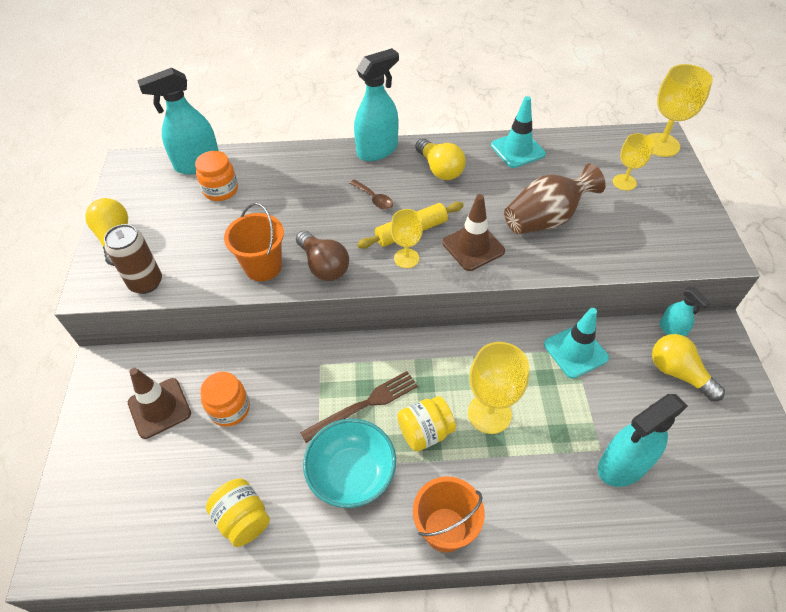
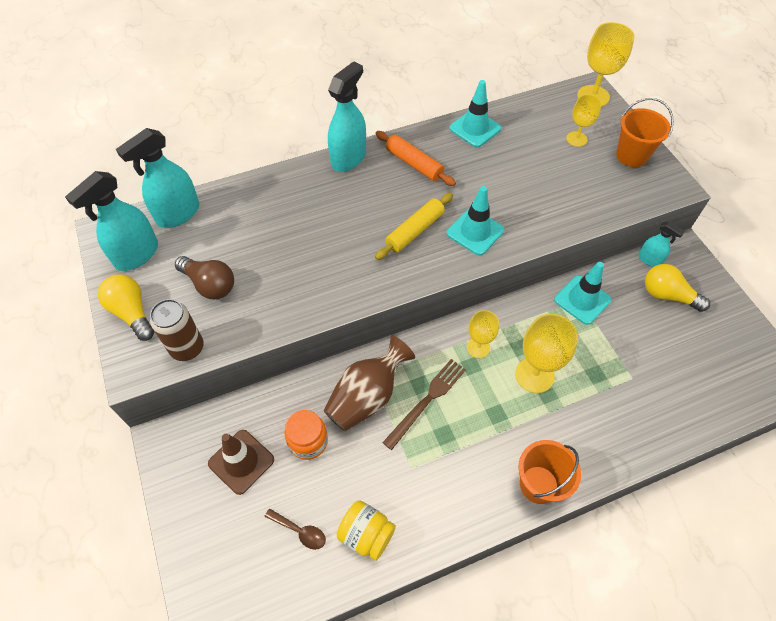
camera: 20 degrees left, 5 degrees up
(221, 190) = (215, 235): orange jar -> none
(263, 267) = (294, 301): orange bucket -> orange bucket (631, 156)
(323, 265) = (350, 285): brown light bulb -> brown light bulb (209, 284)
(352, 474) = (443, 464): turquoise bowl -> none
(374, 199) = (367, 207): brown spoon -> brown spoon (300, 531)
(406, 258) = (422, 258): yellow goblet -> yellow goblet (478, 347)
(425, 432) = (488, 408): yellow jar -> none
(440, 169) = (414, 164): yellow light bulb -> orange rolling pin
(473, 247) = (475, 232): brown traffic cone -> turquoise traffic cone
(546, 219) = (525, 190): brown vase -> brown vase (367, 396)
(622, 465) = (654, 386): turquoise spray bottle -> turquoise spray bottle (136, 255)

